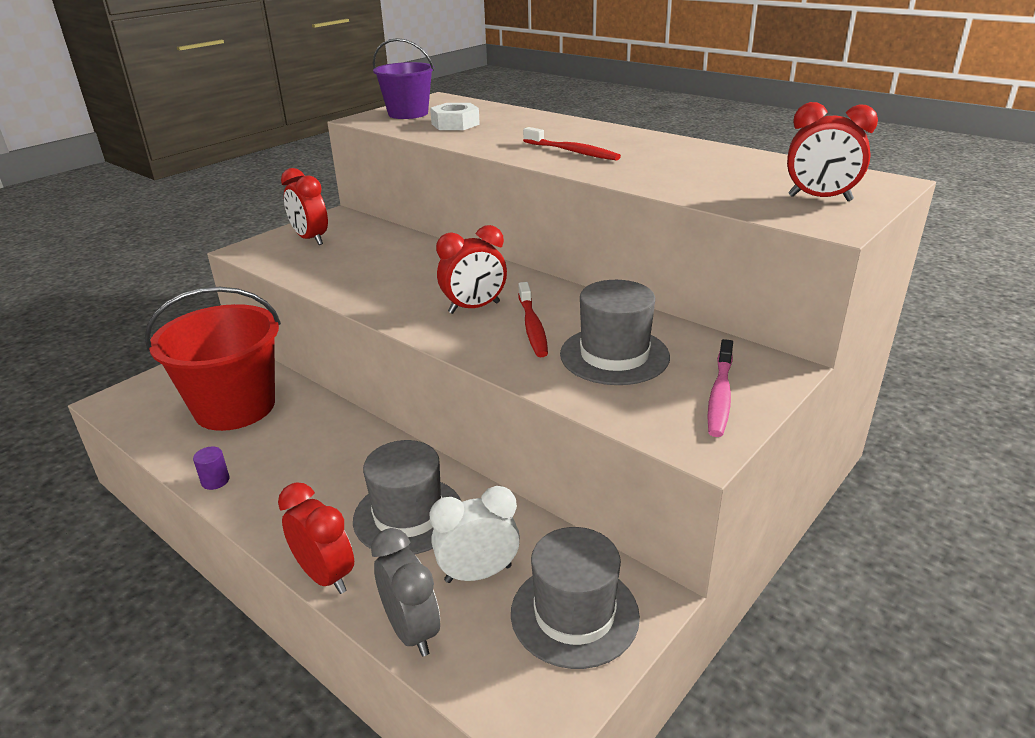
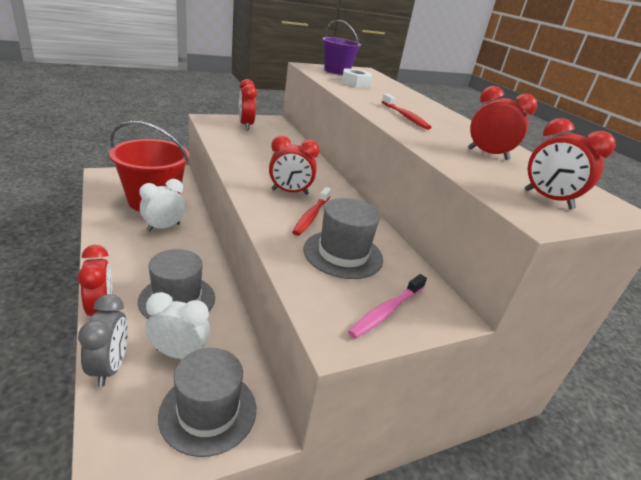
camera: 20 degrees right, 0 degrees up
(215, 481) = (105, 233): purple cylinder -> none
(290, 435) = (163, 227): none -> white clock
(710, 167) = (488, 154): none -> red clock

